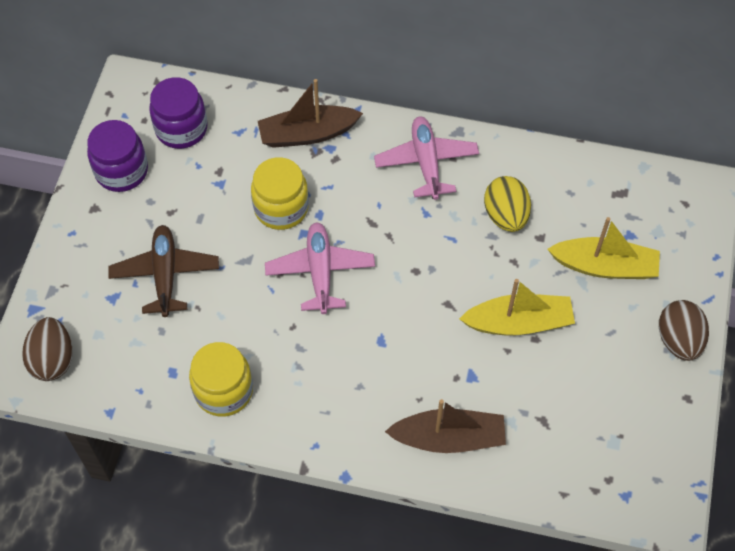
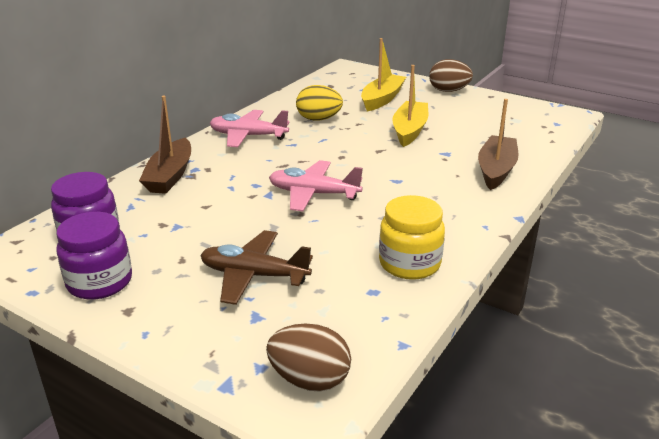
camera: 70 degrees left, 30 degrees down
(281, 208) = (233, 200): yellow jar -> none

